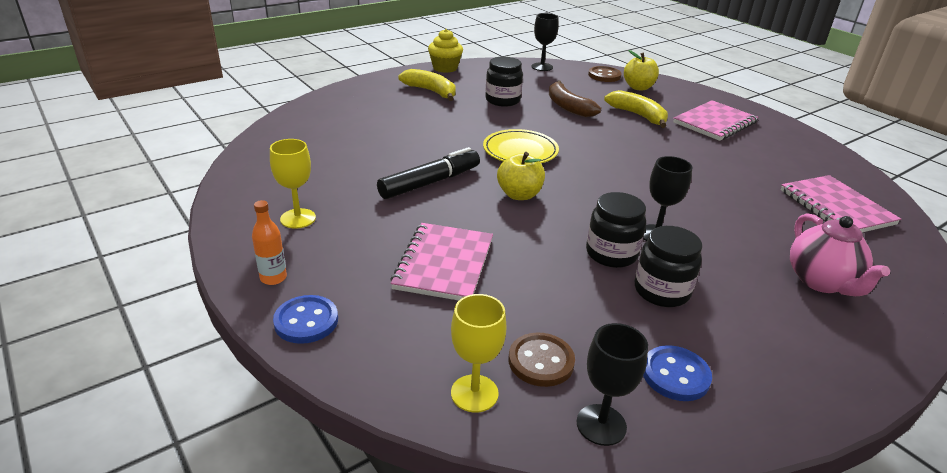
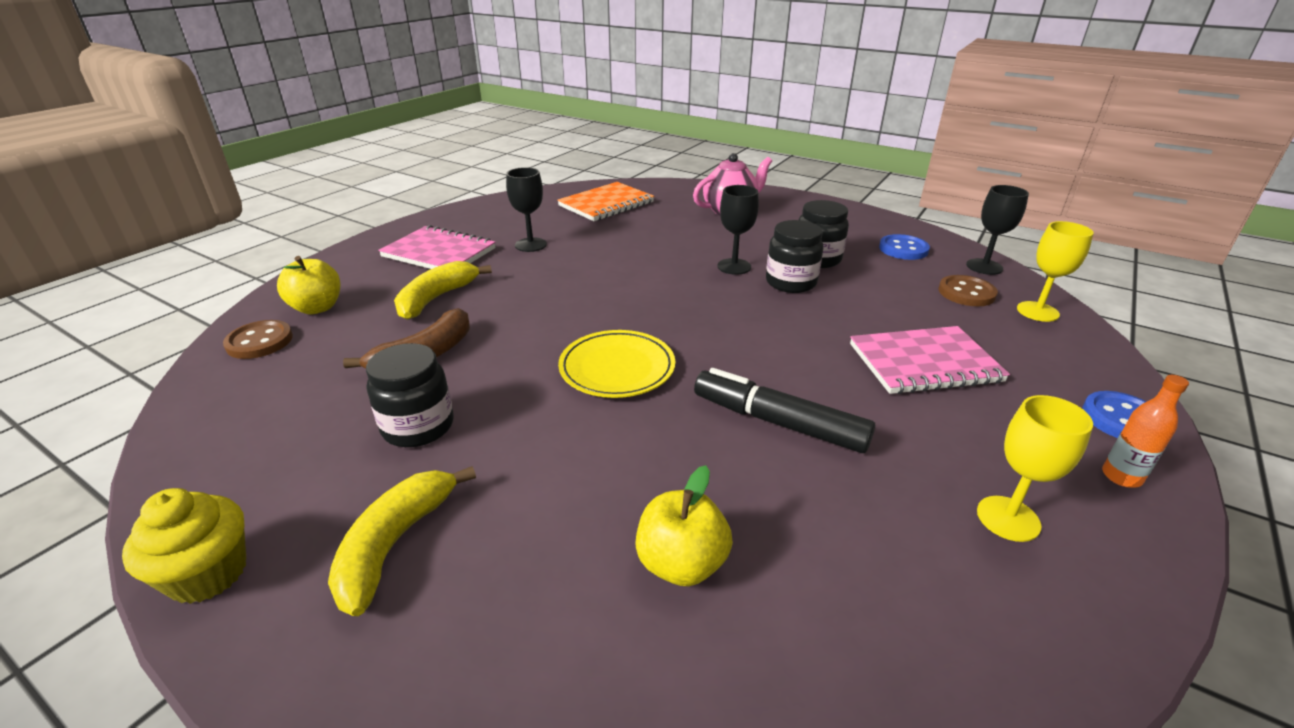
camera: 110 degrees left, 0 degrees up
(519, 195) = (737, 346): yellow apple -> yellow apple (681, 563)
(542, 67) = (204, 416): black goblet -> black goblet (530, 245)
(836, 207) = (606, 204): pink notebook -> orange notebook

